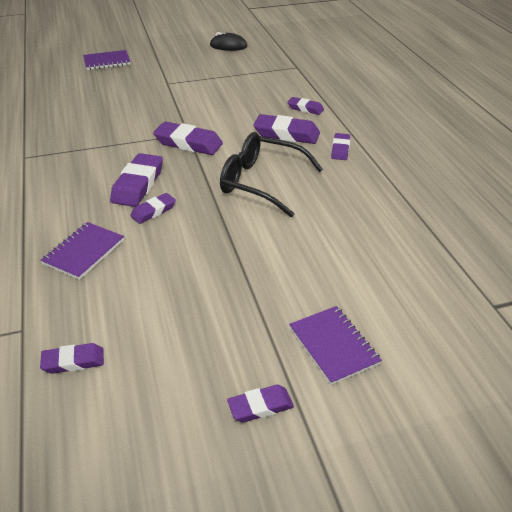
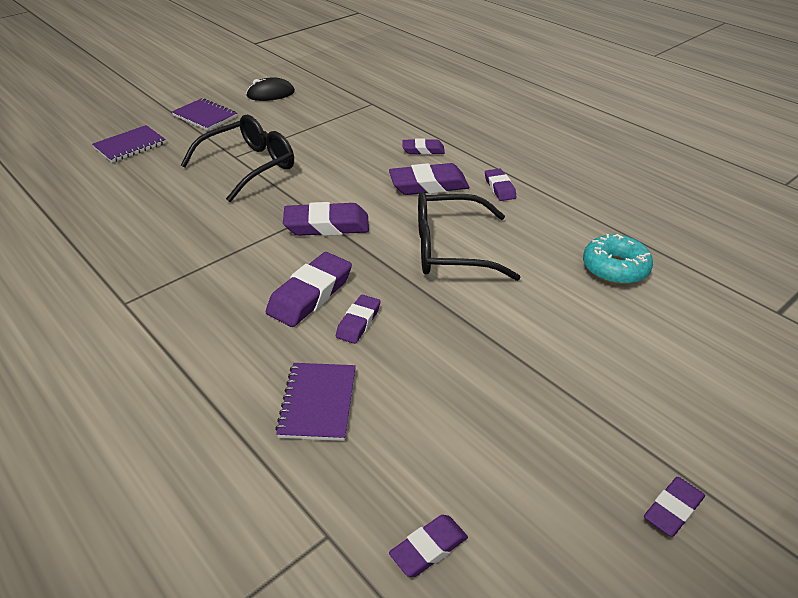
camera: 25 degrees left, 0 degrees up
(138, 184) = (310, 294): purple eraser -> purple eraser turned 45 degrees clockwise
(171, 92) = (249, 166): none -> black glasses
(333, 346) = (681, 410): purple notebook -> purple notebook (205, 116)
(379, 231) = (615, 268): none -> turquoise donut

